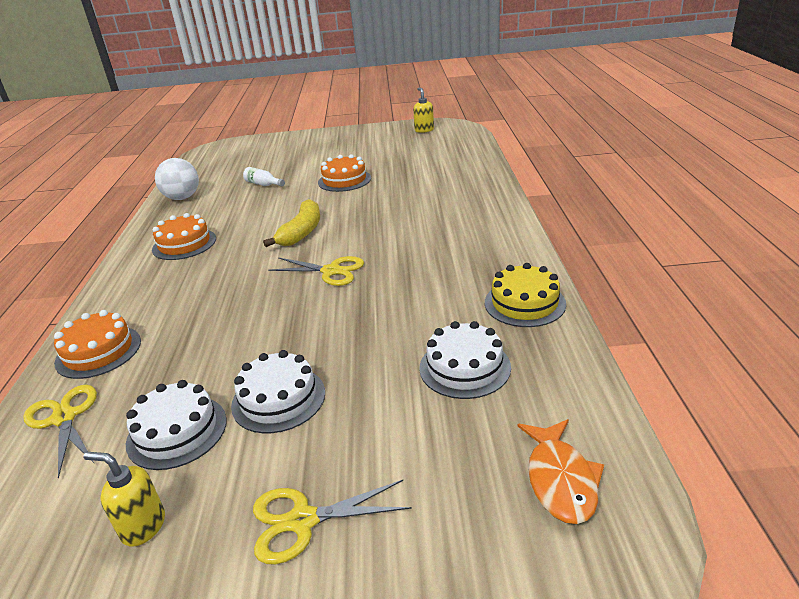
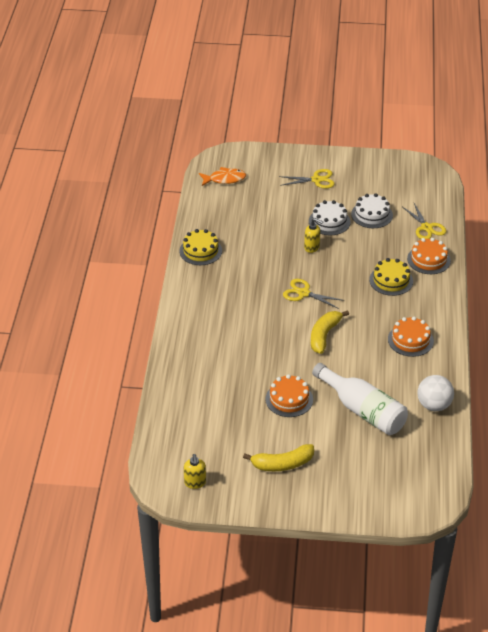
camera: 175 degrees left, 10 degrees up
(143, 526) = (373, 185): yellow soap dispenser -> yellow soap dispenser (312, 247)
(183, 308) = (391, 280): none -> yellow cake
(263, 184) = (363, 410): white bottle -> white bottle, size x2.40
(347, 147) = (282, 464): none -> yellow banana
(464, 367) = (243, 222): white cake -> none
(560, 479) = (225, 179): orange fish -> orange fish turned 75 degrees clockwise

